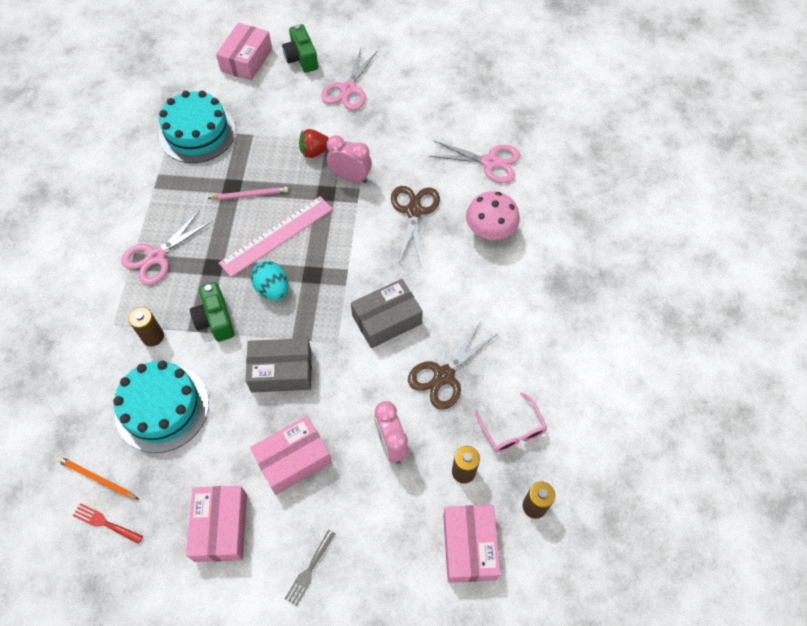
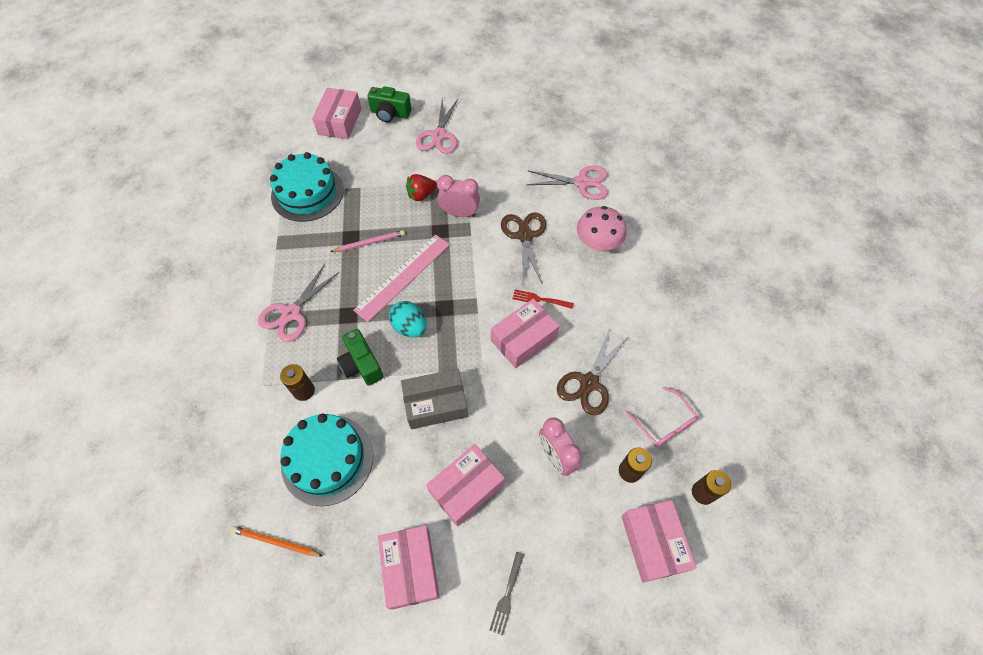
camera: 10 degrees left, 0 degrees up
(105, 523) = (293, 586): red fork -> red fork (540, 299)
(301, 58) = (390, 113): green camera -> green camera turned 45 degrees counterclockwise
(387, 319) = (523, 339): grey box -> pink box

